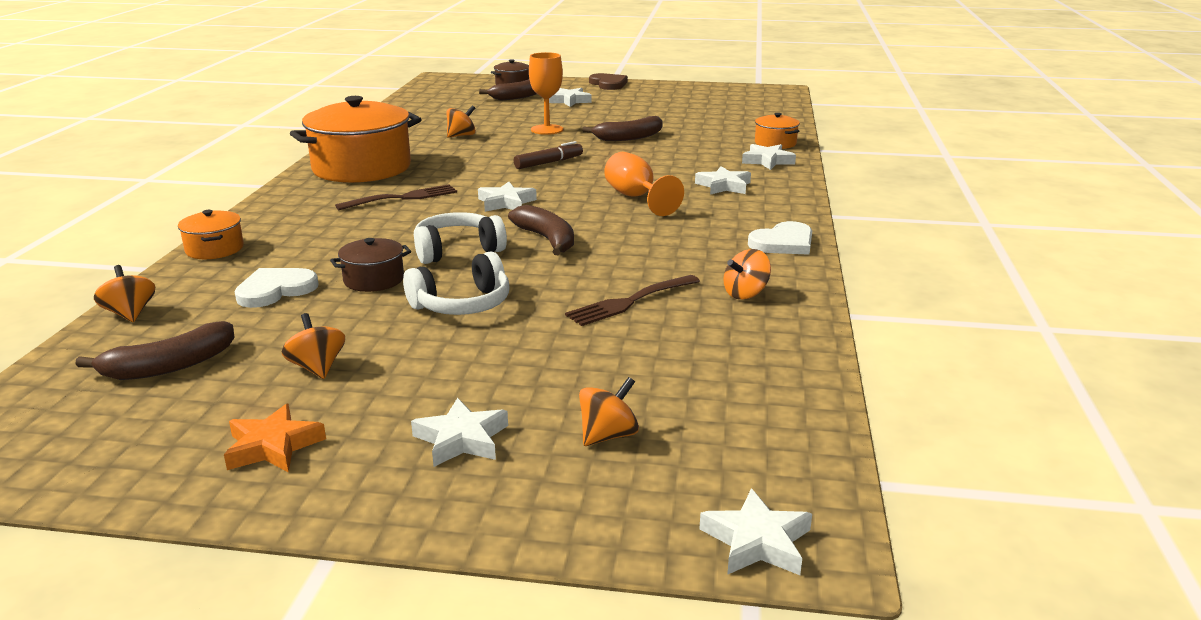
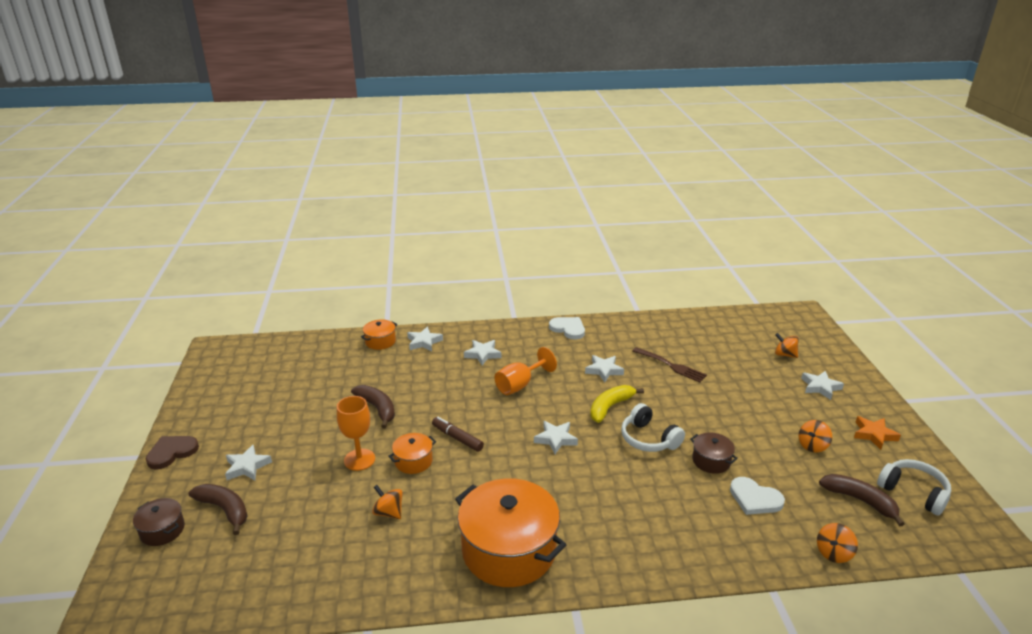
camera: 105 degrees left, 5 degrees up
(214, 249) = (724, 563): orange pot -> orange pot (413, 461)
(402, 198) = (571, 496): brown fork -> none
(462, 304) = (714, 418): white headphones -> white headphones (913, 492)
(547, 239) = (610, 407): brown banana -> yellow banana
(745, 294) = (638, 335): orange spinning top -> none
(757, 541) = (811, 321): white star -> white star (604, 370)

